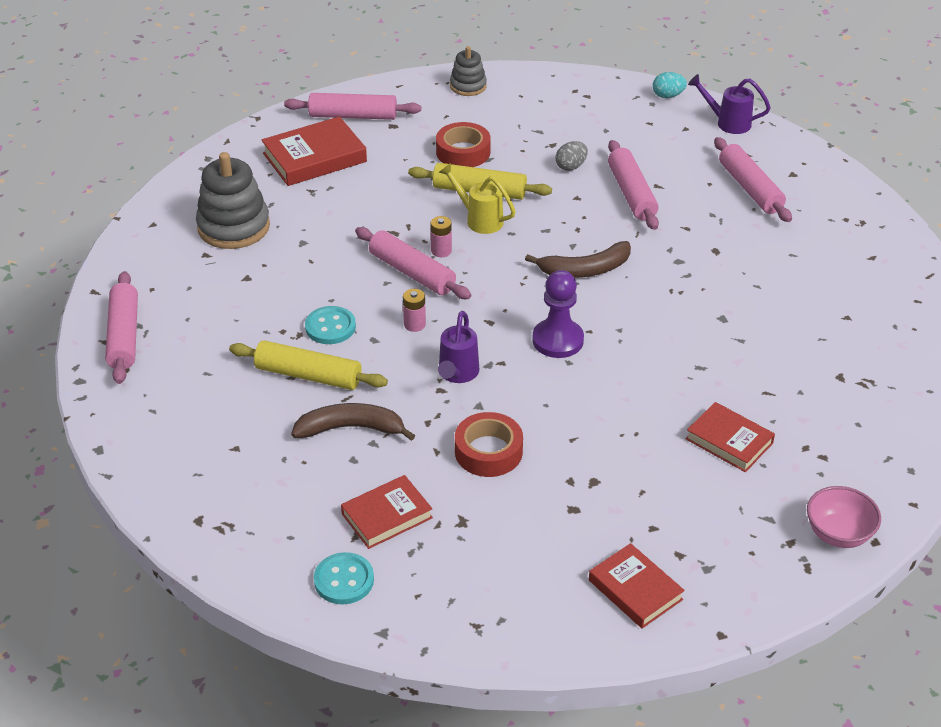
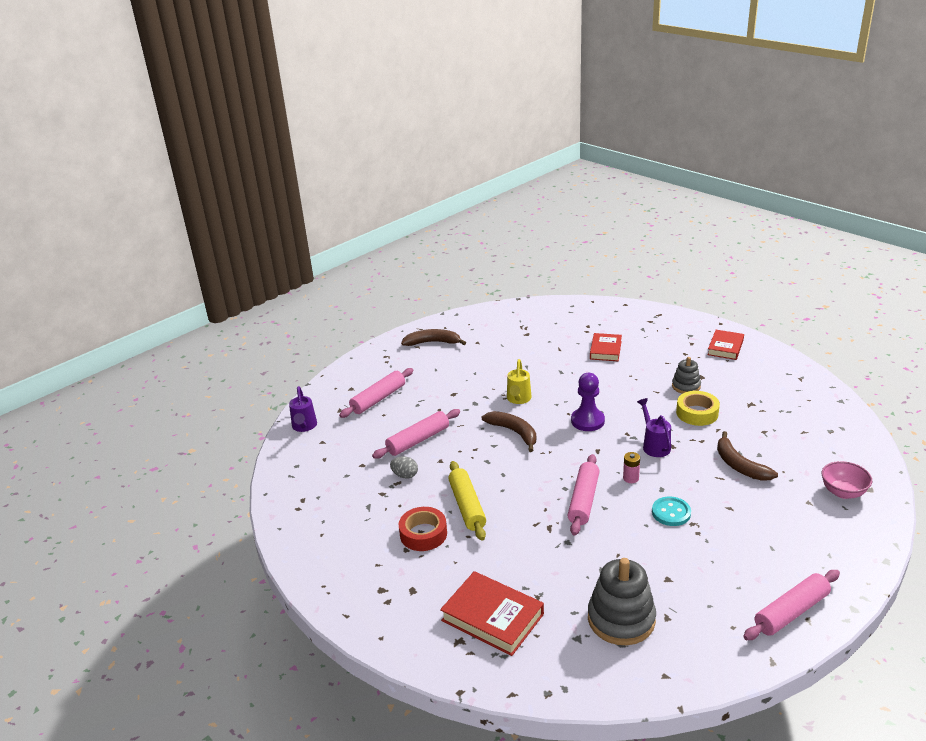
camera: 115 degrees left, 10 degrees down
(308, 375) = (721, 501): yellow rolling pin -> none
(344, 580) = (832, 423): turquoise button -> none
(353, 116) = (414, 623): pink rolling pin -> none
(387, 516) = (778, 427): red book -> none
(441, 251) = (549, 497): pink battery -> none
(457, 374) = (654, 445): purple watering can -> purple watering can turned 90 degrees counterclockwise
(468, 86) = (323, 570): grey stacking toy -> grey stacking toy (686, 386)
(479, 219) = (500, 493): yellow watering can -> yellow watering can (518, 399)
(488, 451) = (697, 413): red tape -> yellow tape
(668, 96) = (281, 462): turquoise egg -> none
(838, 534) = (631, 312): pink bowl -> pink bowl (843, 492)
(875, 275) = (433, 342): none -> brown banana

